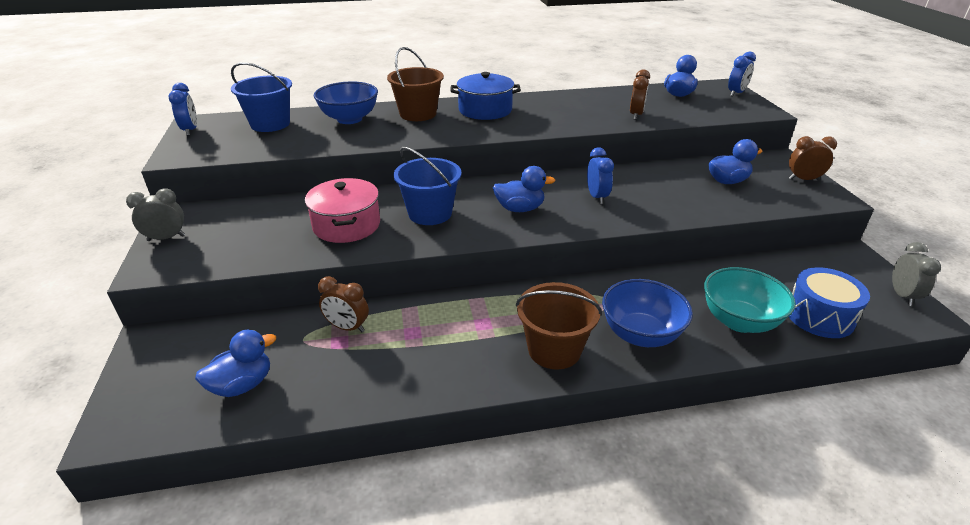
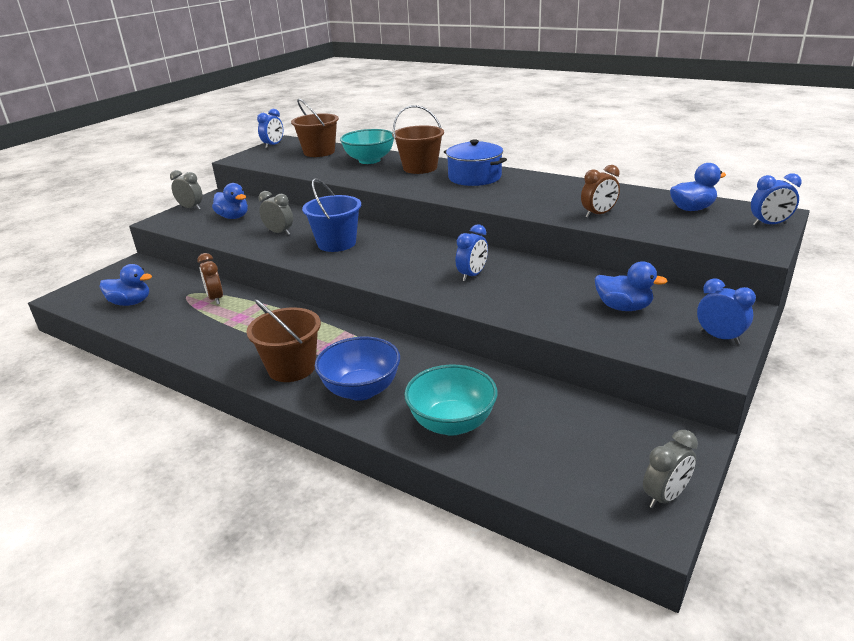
camera: 45 degrees right, 5 degrees down
(270, 124) = (319, 152): blue bucket -> brown bucket
(346, 225) = (279, 233): pink pot -> grey clock
(349, 119) = (369, 160): blue bowl -> turquoise bowl
(520, 209) = (398, 262): blue duck -> blue duck (233, 217)
(803, 179) = (719, 337): brown clock -> blue clock
(819, 316) = (532, 460): blue drum -> none

